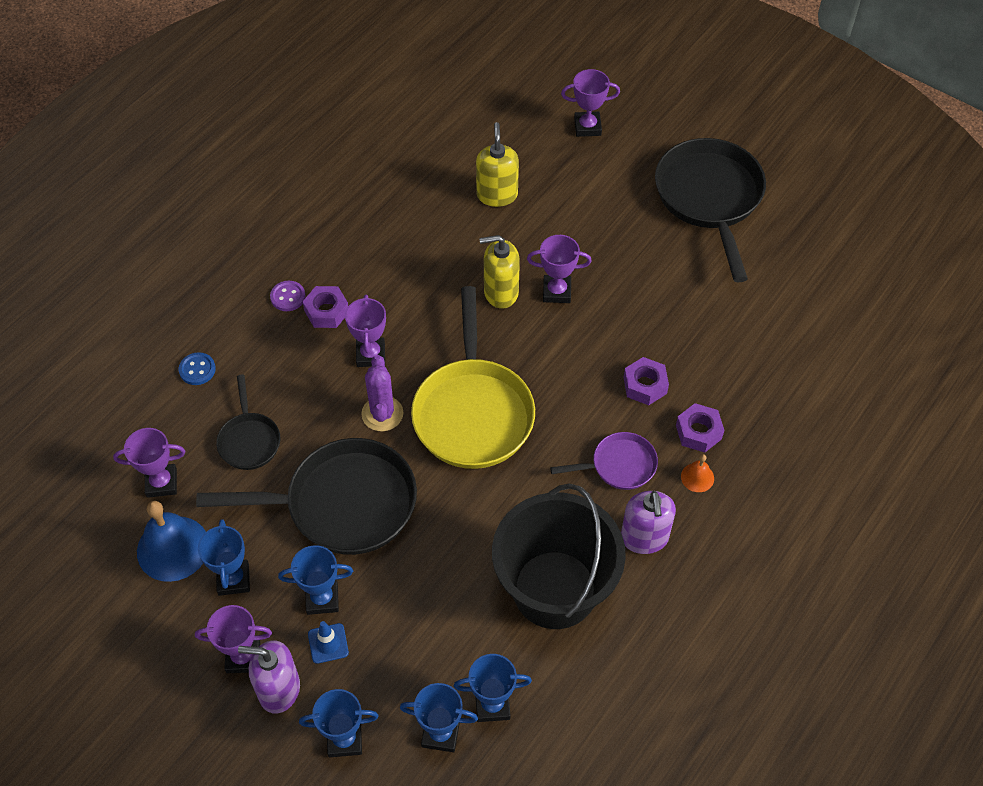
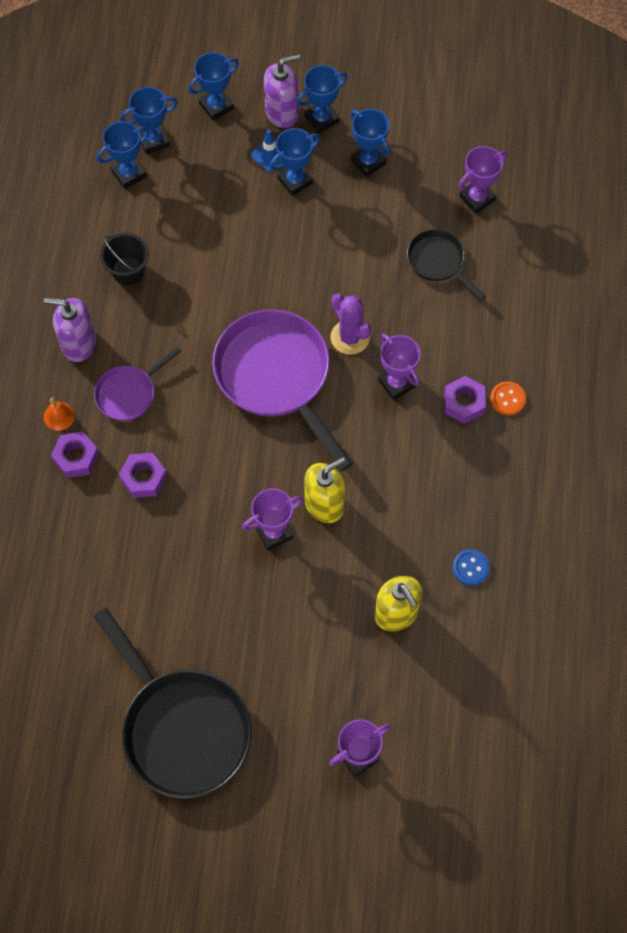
camera: 150 degrees right, 10 degrees up
(173, 548) = (429, 160): blue bell -> none
(197, 370) = (527, 296): blue button -> blue button (470, 568)
(243, 657) = (321, 119): purple trophy -> blue trophy
(288, 297) = (507, 399): purple button -> orange button
(343, 504) = (329, 252): black pan -> none
(472, 412) = (277, 377): yellow pan -> purple pan
(554, 589) = (128, 271): black bucket -> black bucket, size x0.45
(644, 538) = (79, 344): purple soap dispenser -> purple soap dispenser turned 45 degrees counterclockwise

